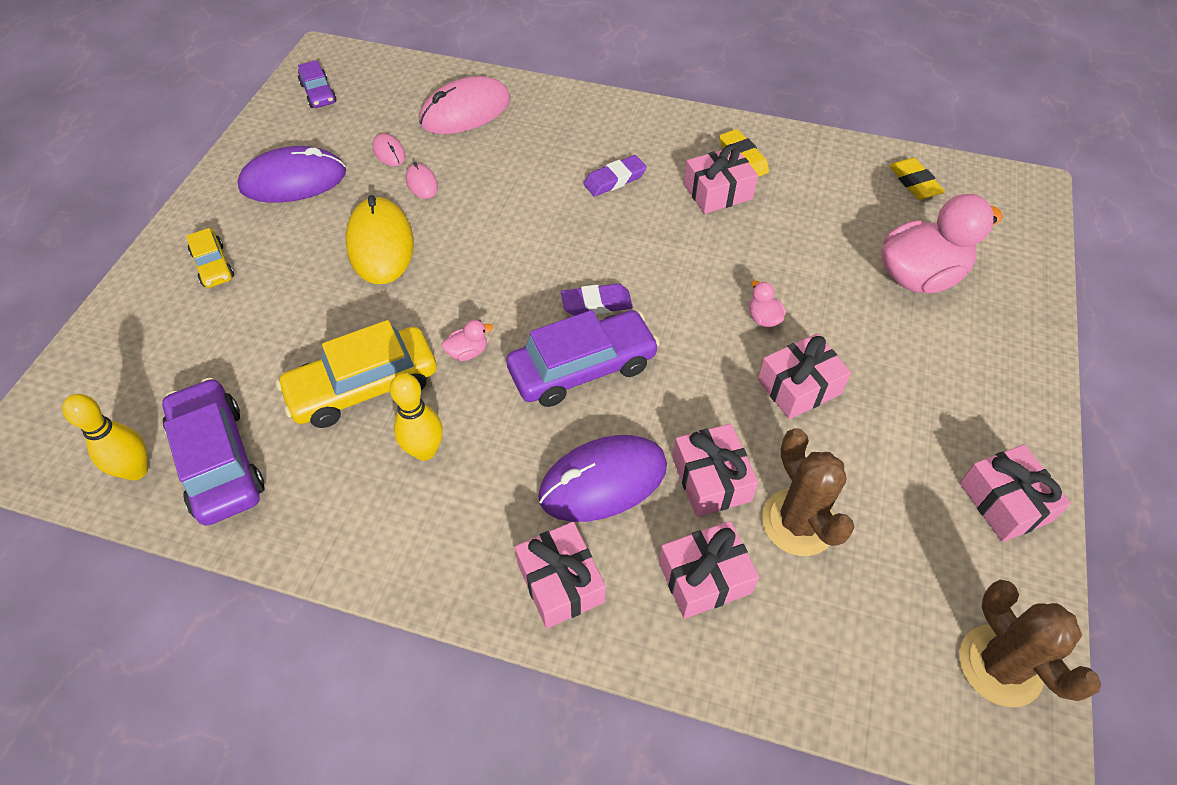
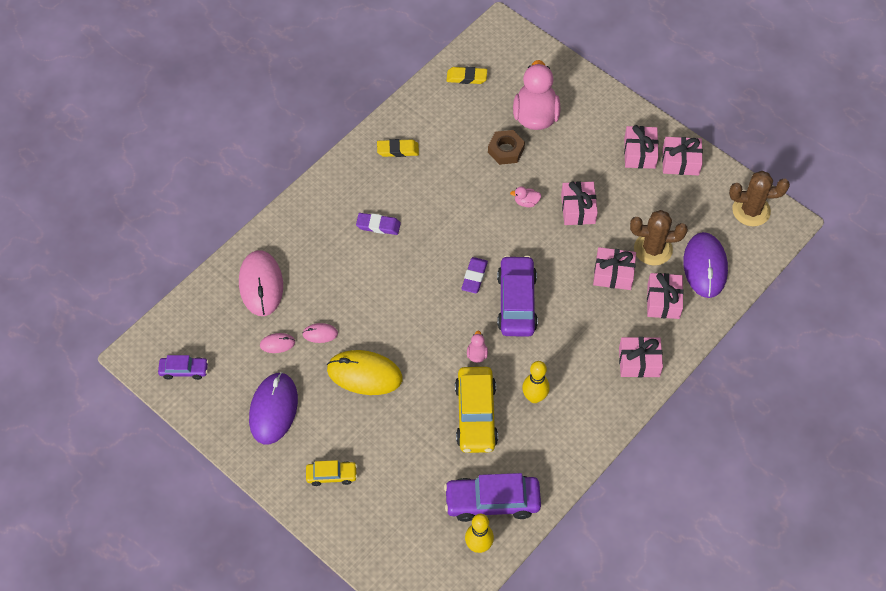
camera: 65 degrees left, 5 degrees up
(603, 481) = (592, 321): purple mouse -> purple mouse (705, 266)
(614, 180) = (378, 226): purple eraser -> purple eraser turned 75 degrees counterclockwise
(718, 192) = (419, 177): pink gift -> pink gift (639, 153)
(833, 264) = (506, 150): none -> brown nut

